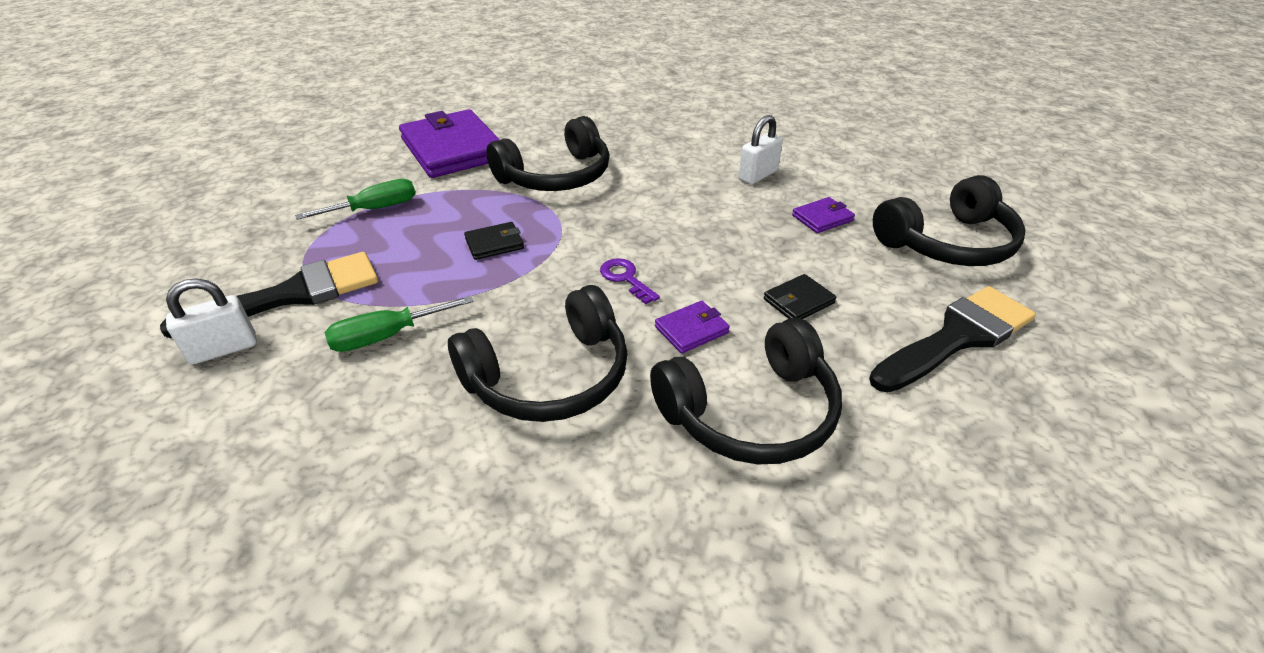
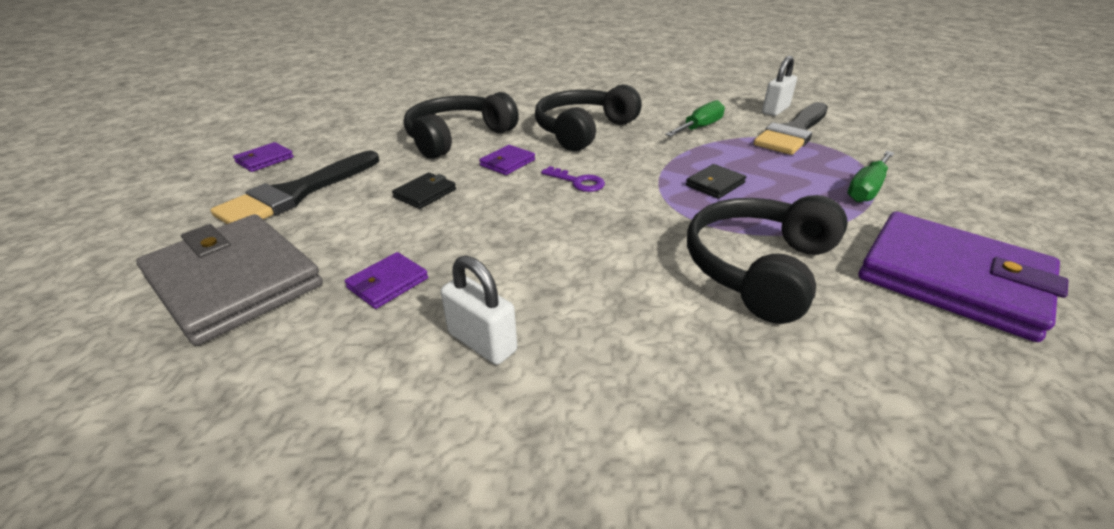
camera: 160 degrees right, 5 degrees down
(758, 175) = (482, 342): white padlock -> white padlock turned 75 degrees counterclockwise
(948, 243) = (234, 281): black headphones -> grey wallet
(1057, 430) = (265, 160): none -> purple wallet

